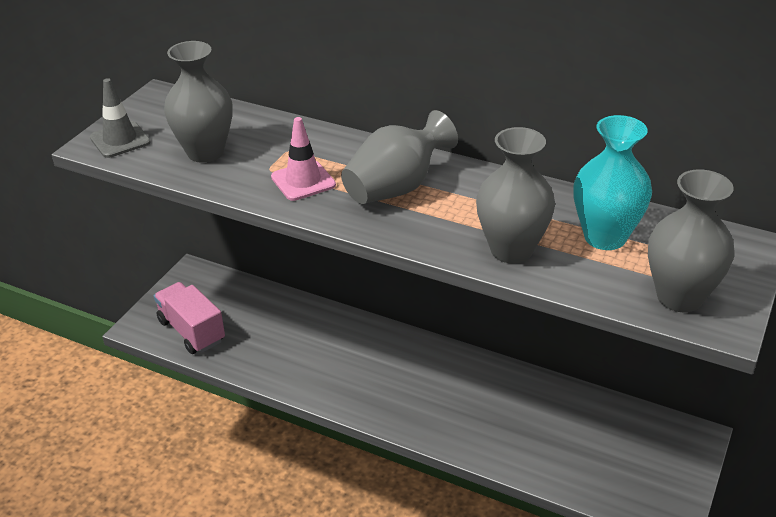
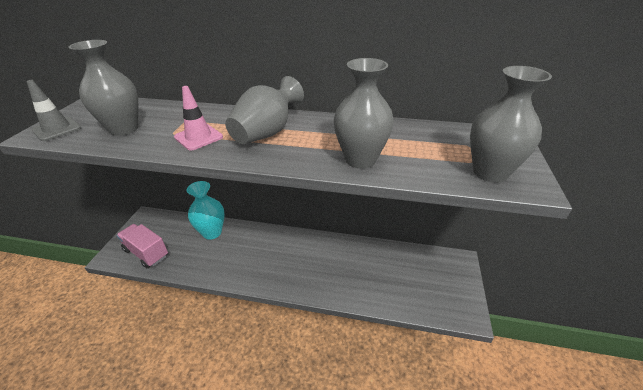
camera: 15 degrees left, 0 degrees up
(605, 237) = (418, 143): turquoise vase -> turquoise vase (212, 232)

